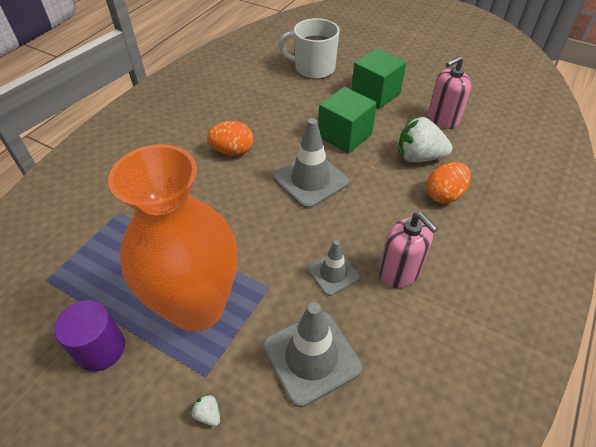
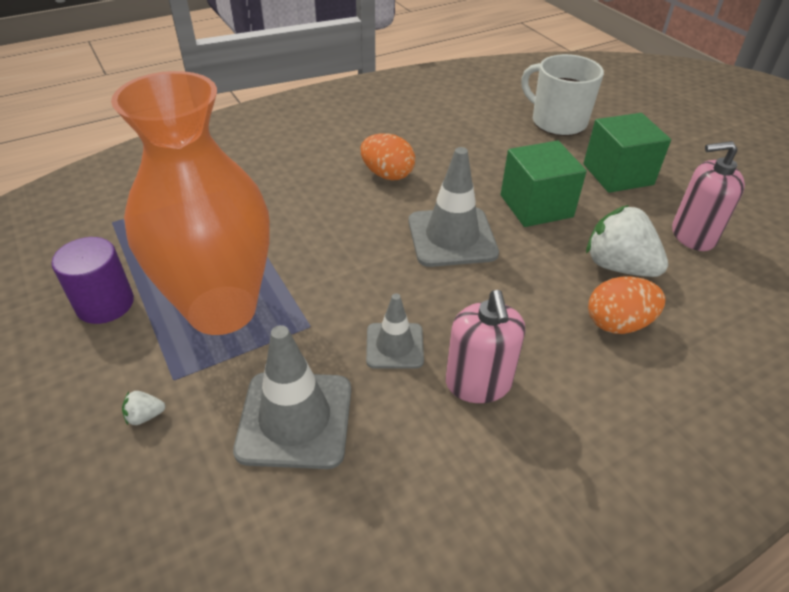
camera: 30 degrees right, 5 degrees down
(208, 414) = (145, 416): white strawberry -> white strawberry turned 90 degrees counterclockwise

